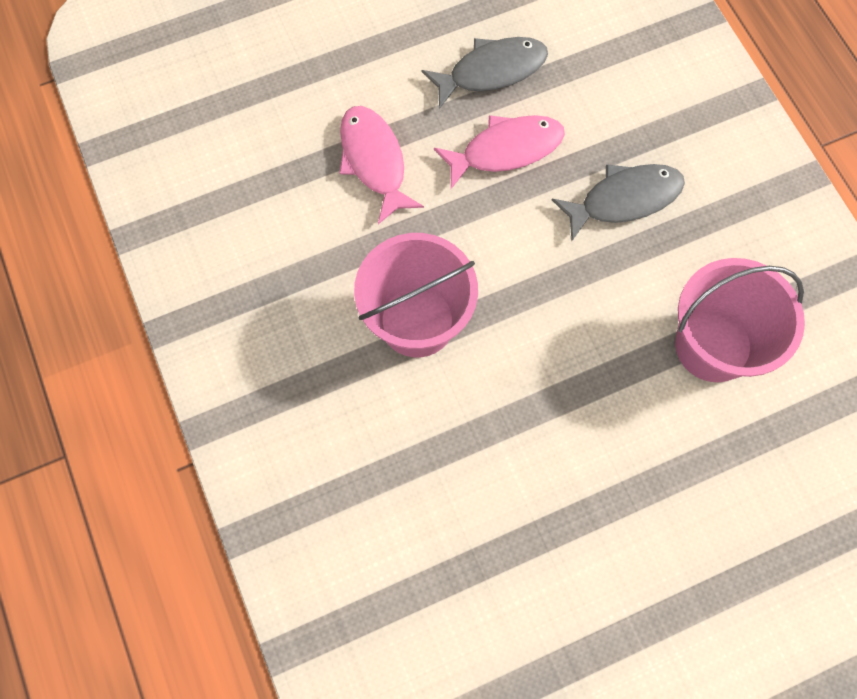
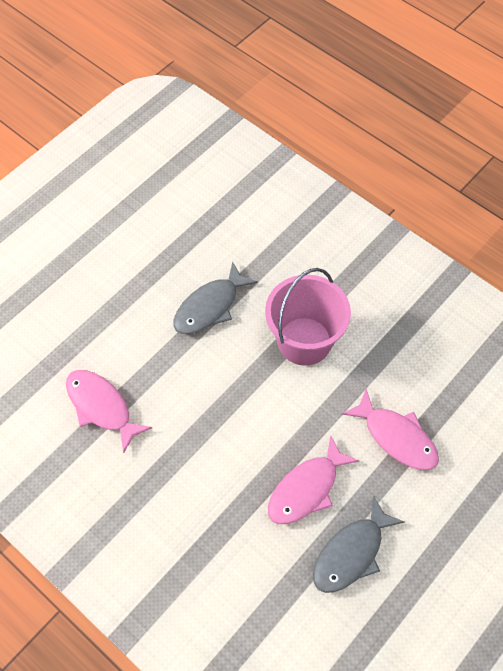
camera: 155 degrees right, 10 degrees down
(624, 199) = (201, 488): grey fish -> grey fish (210, 307)
(713, 345) = (101, 407): pink bucket -> pink fish

